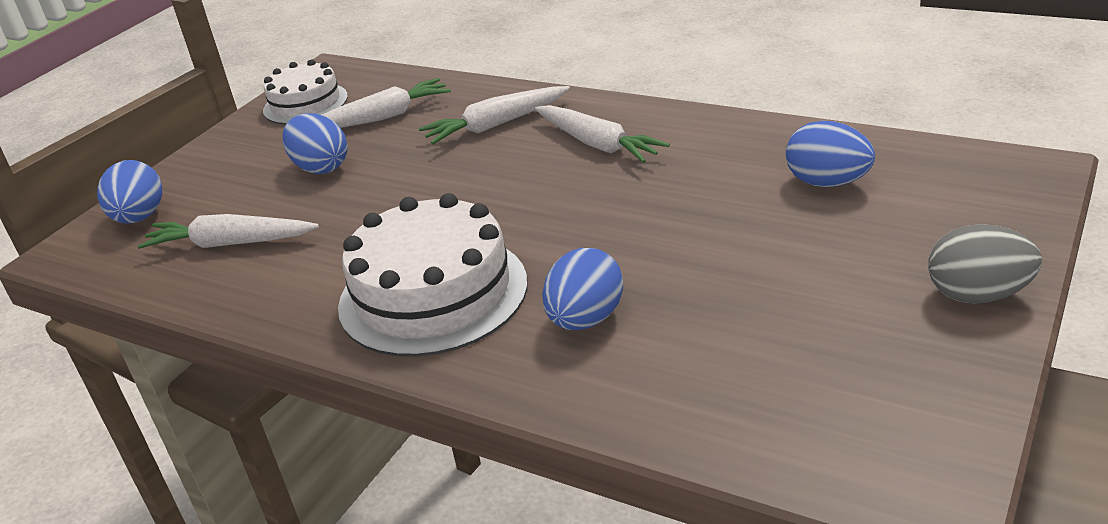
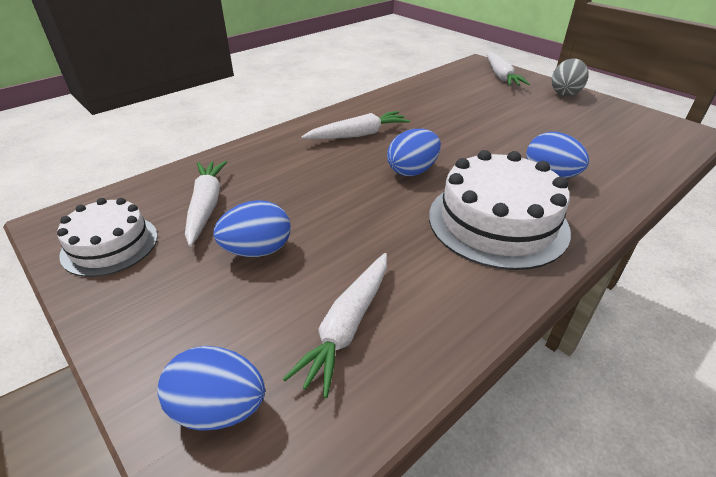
camera: 75 degrees left, 5 degrees up
(496, 125) = (288, 161): white carrot -> white carrot (501, 76)
(827, 183) = (458, 94): blue egg -> blue egg (412, 171)

